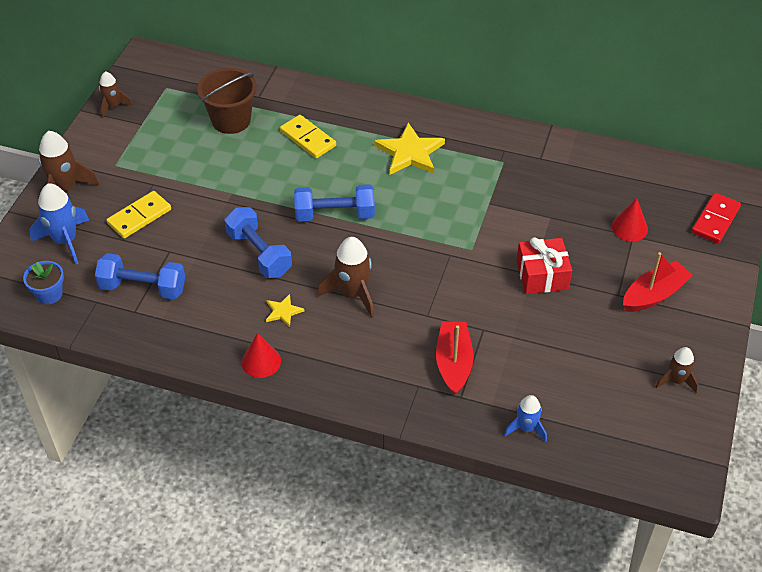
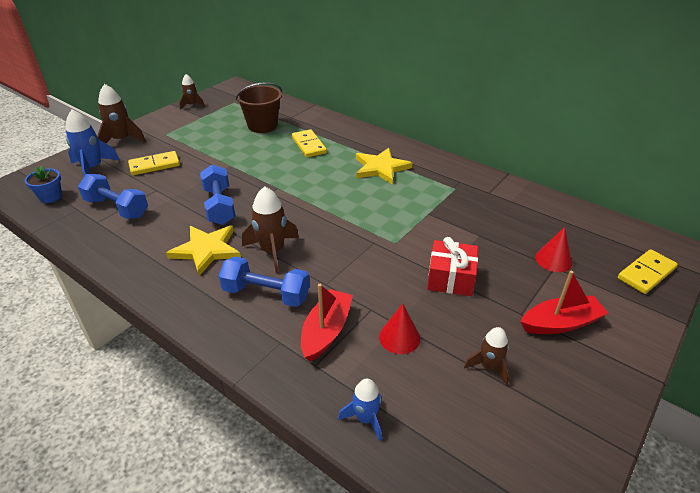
camera: 20 degrees right, 10 degrees down
(261, 361) = (159, 283): red cone -> red cone (399, 337)
(283, 311) = (206, 250): yellow star -> yellow star, size x1.99
(335, 214) = (296, 194): blue dumbbell -> blue dumbbell (266, 294)
(676, 380) = (559, 418): brown rocket -> brown rocket (489, 367)
(715, 220) = (646, 273): red domino -> yellow domino

